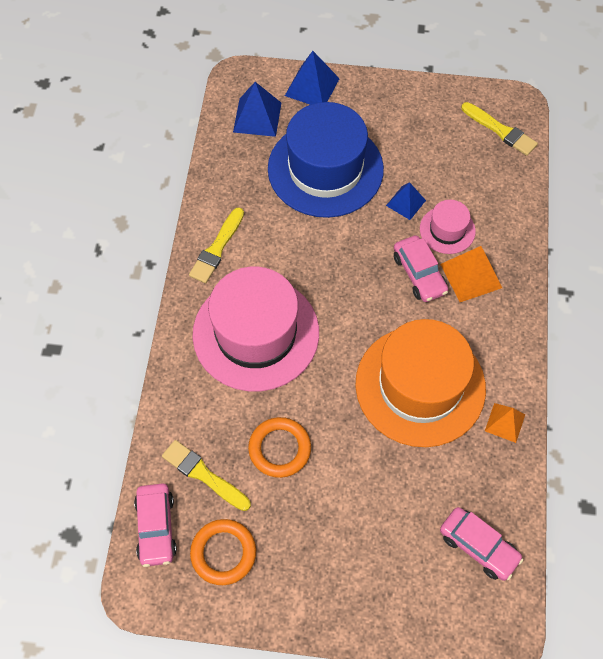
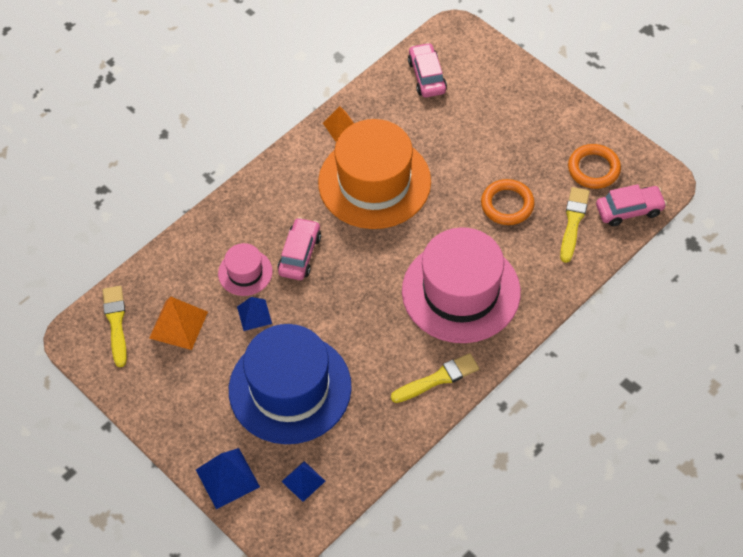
camera: 140 degrees left, 5 degrees down
(156, 527) = (629, 210): pink car -> pink car turned 45 degrees clockwise
(203, 475) = (573, 222): yellow brush -> yellow brush turned 150 degrees counterclockwise
(257, 117) = (303, 481): blue pyramid -> blue pyramid, size x0.65
(471, 275) = (263, 228): orange pyramid -> orange pyramid (178, 325)

